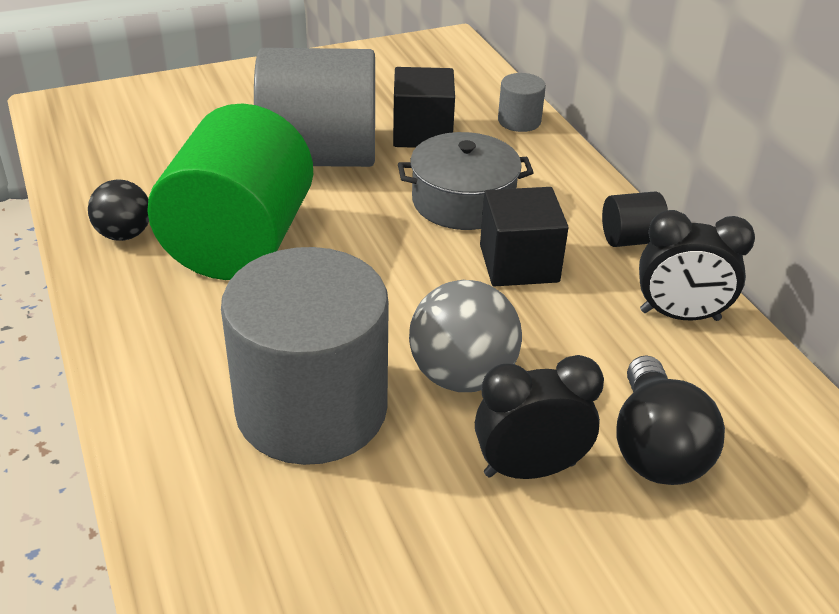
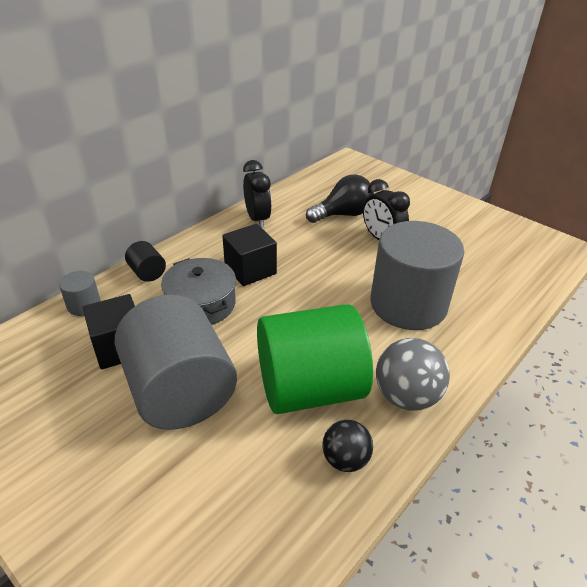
camera: 115 degrees left, 0 degrees up
(462, 376) = (347, 267): grey ball -> grey ball (406, 396)
(630, 239) = (205, 240): black cylinder -> black cylinder (147, 273)

